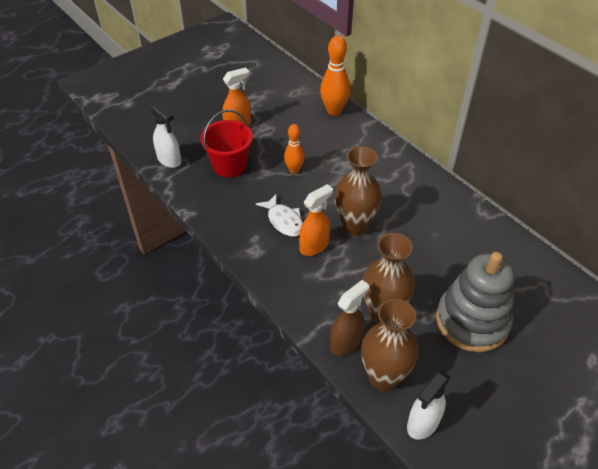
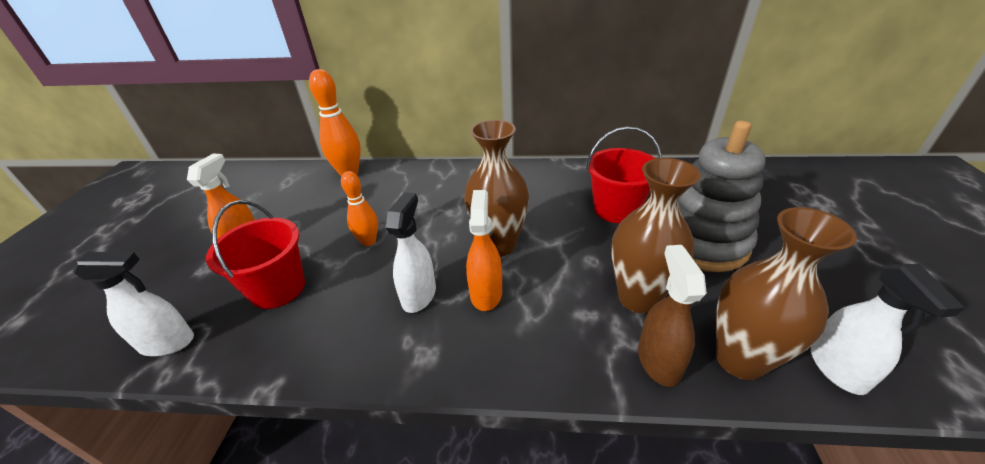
camera: 45 degrees left, 10 degrees down
(284, 221) = (419, 295): white fish -> white spray bottle
(456, 261) = (616, 209): none -> red bucket

